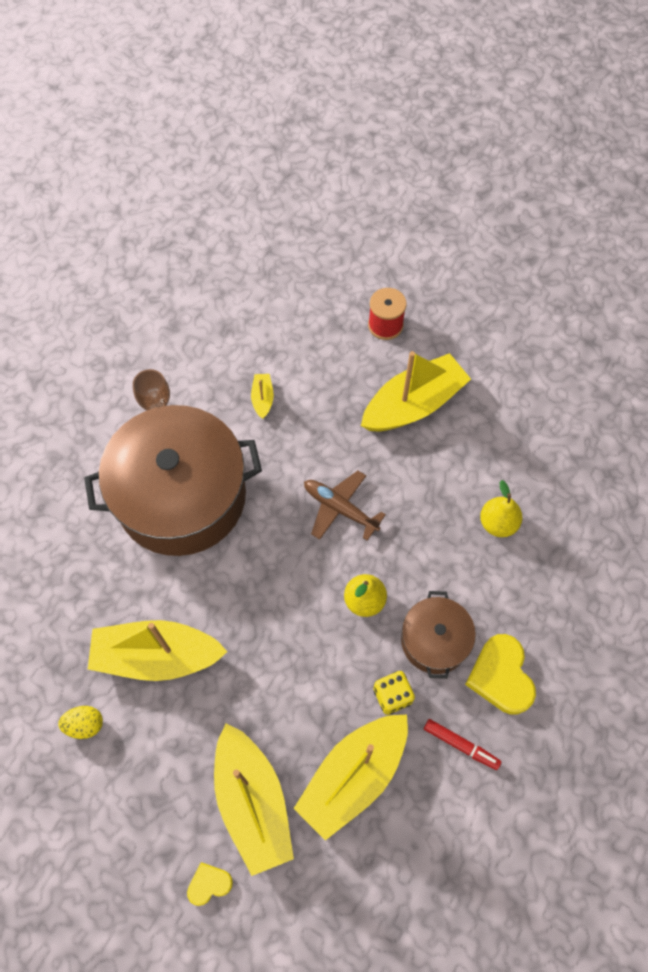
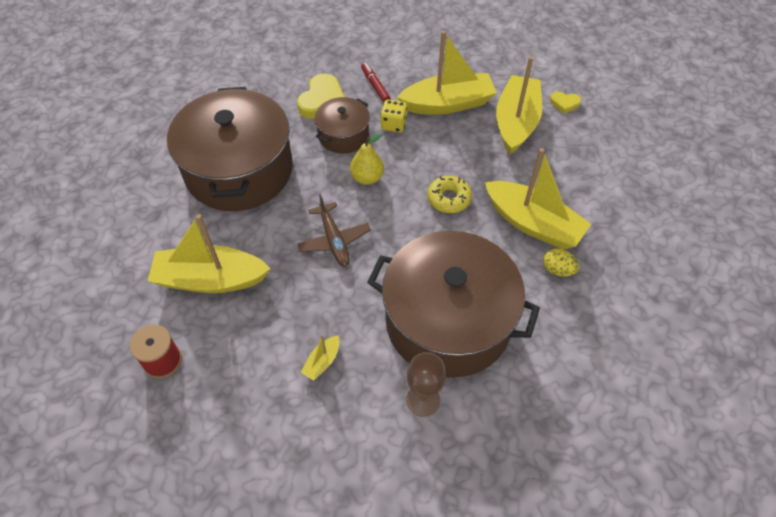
camera: 145 degrees left, 10 degrees down
(85, 724) = (605, 212): yellow egg -> yellow egg (557, 270)
(262, 630) = (449, 198): none -> yellow donut
(498, 523) = (239, 170): yellow pear -> brown pot

